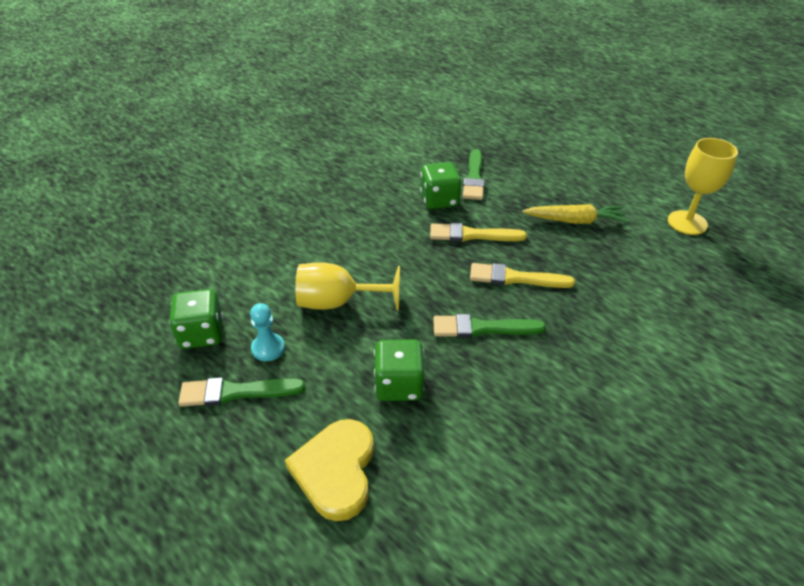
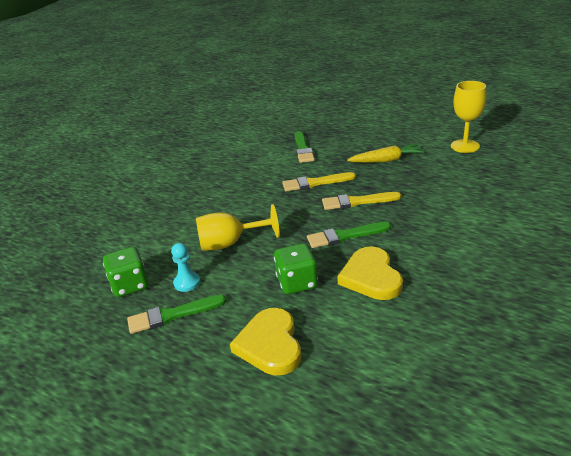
camera: 10 degrees left, 10 degrees down
(439, 200) = (282, 167): green dice -> none
(494, 401) = (371, 277): none -> yellow heart

